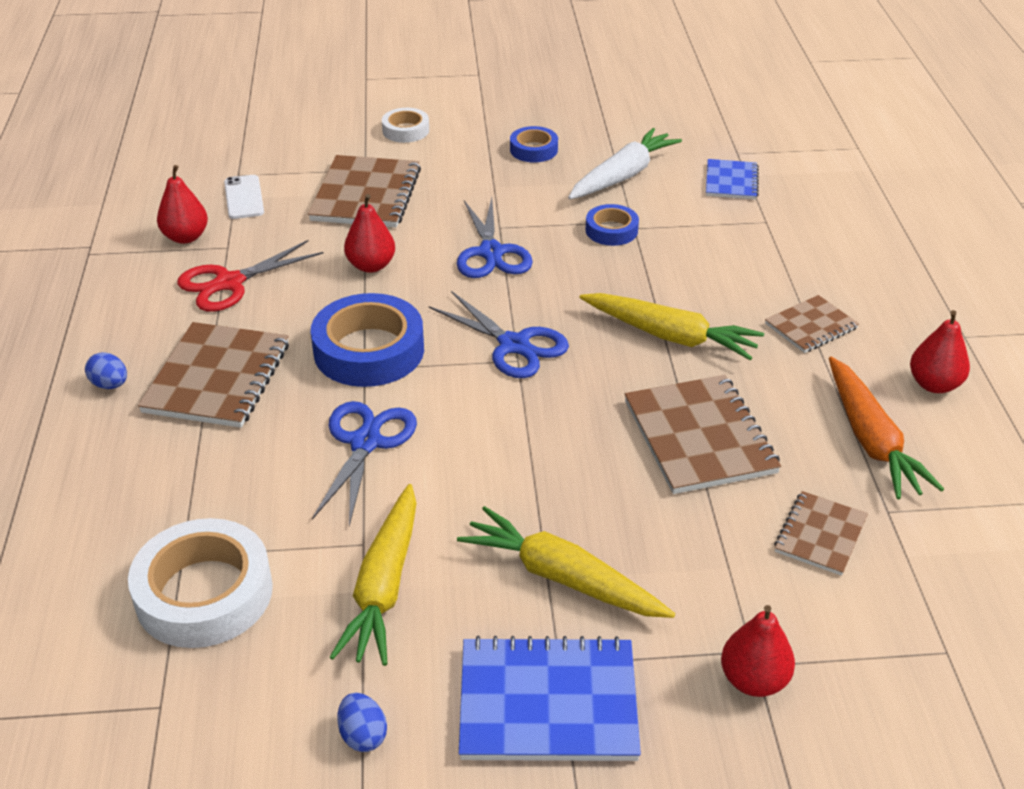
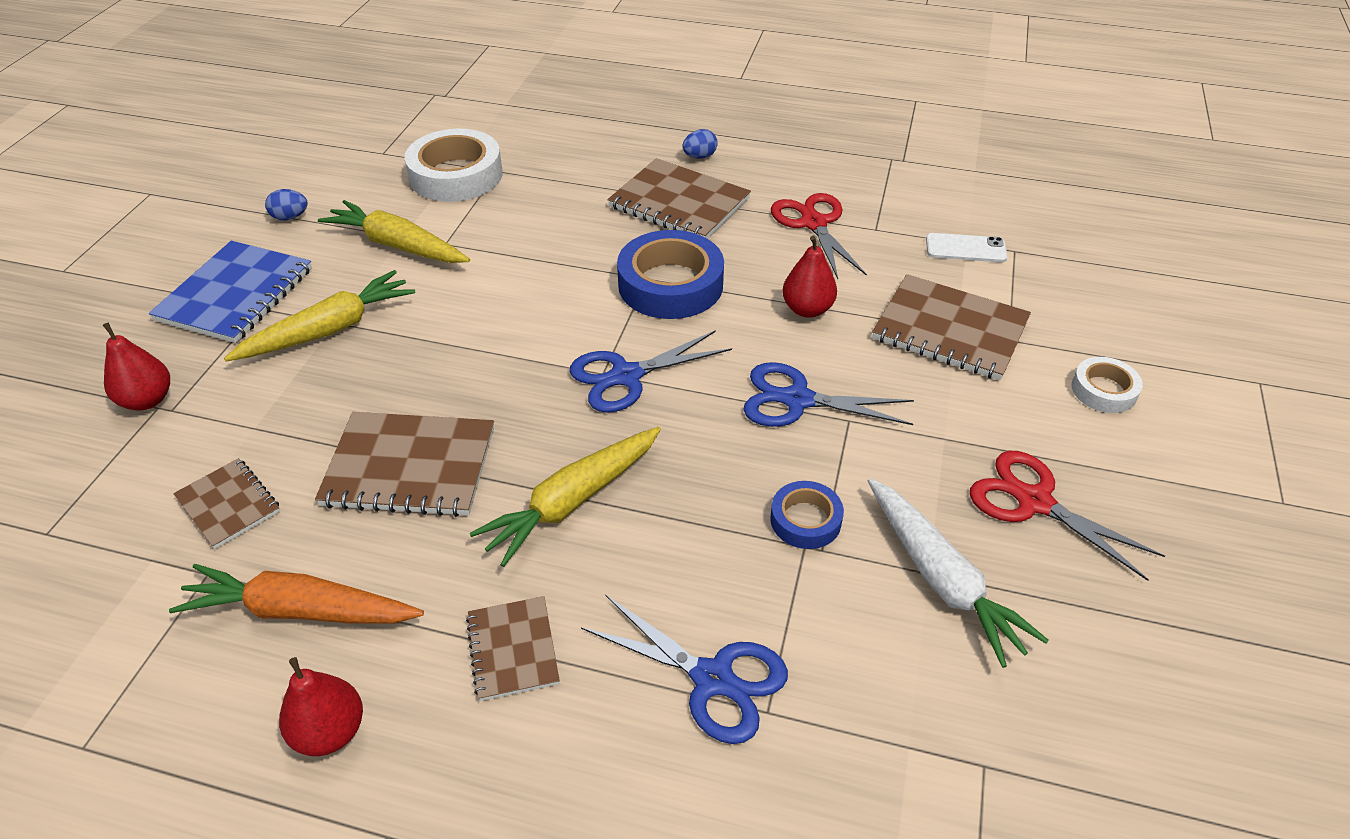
camera: 110 degrees right, 5 degrees up
(186, 237) = (900, 208): red pear -> none
(365, 442) = (551, 262): blue scissors -> blue scissors (713, 679)
(533, 150) = (1034, 502): blue tape -> red scissors
(731, 181) = (893, 714): blue notebook -> none

